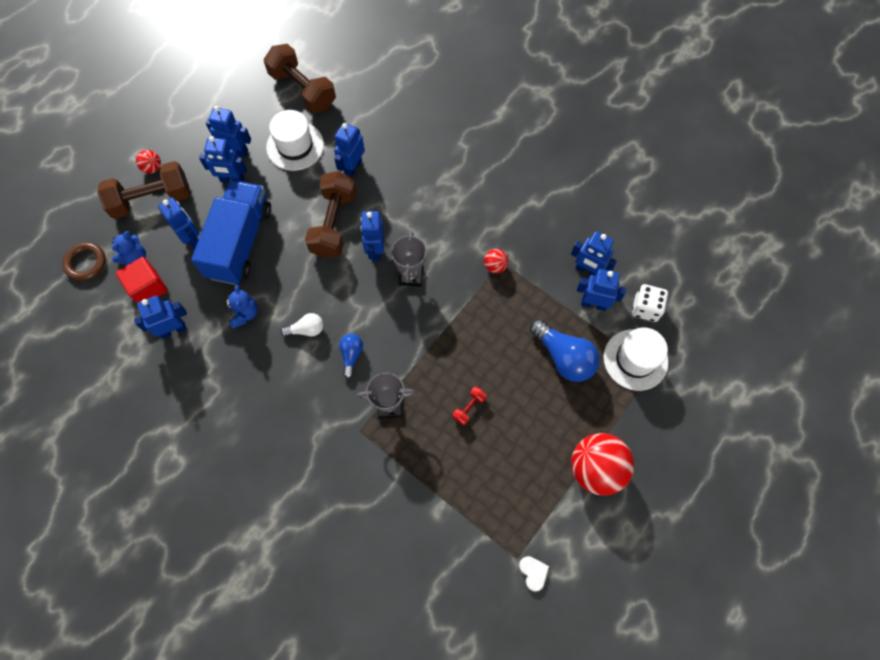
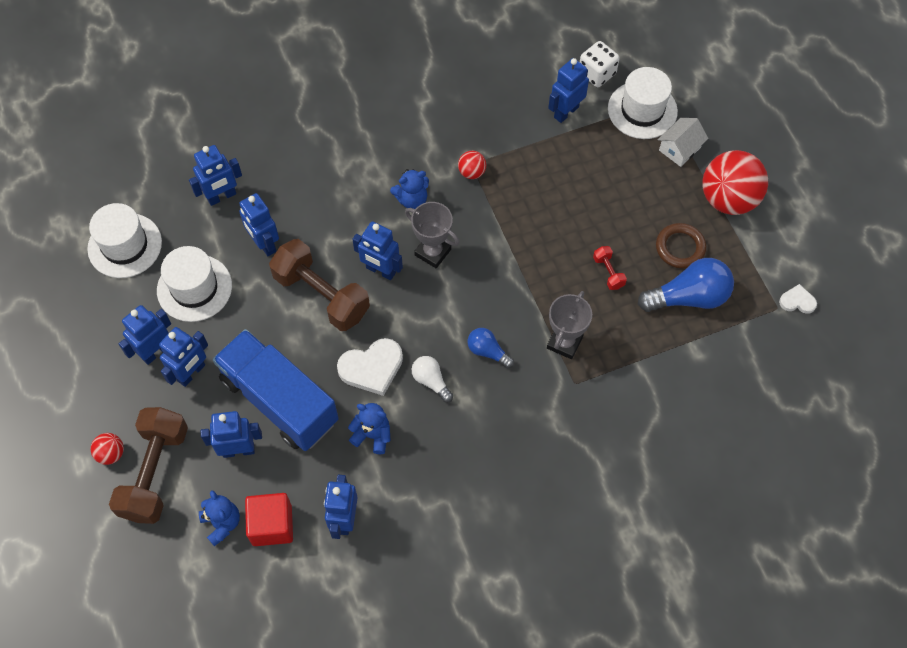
camera: 60 degrees left, 5 degrees down
(86, 263) = (190, 583): brown ring -> brown ring (680, 248)
(295, 286) = (372, 368): none -> white heart
(303, 90) = (125, 245): brown dumbbell -> white hat
(306, 329) = (431, 381): white light bulb -> white light bulb turned 60 degrees counterclockwise
(446, 239) = (412, 199): none -> blue teddy bear
(564, 357) = (605, 165): blue light bulb -> blue light bulb (689, 297)
(587, 270) = (528, 98): blue robot -> blue robot (222, 196)
(618, 406) = (679, 149): none -> white house

